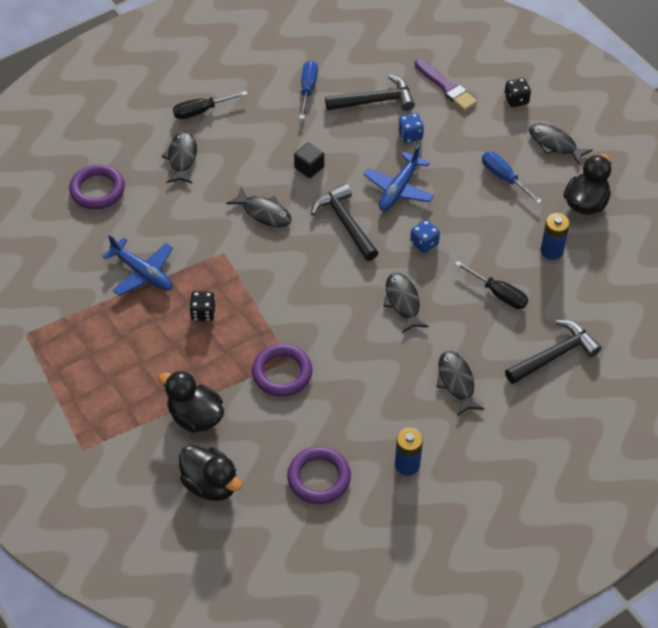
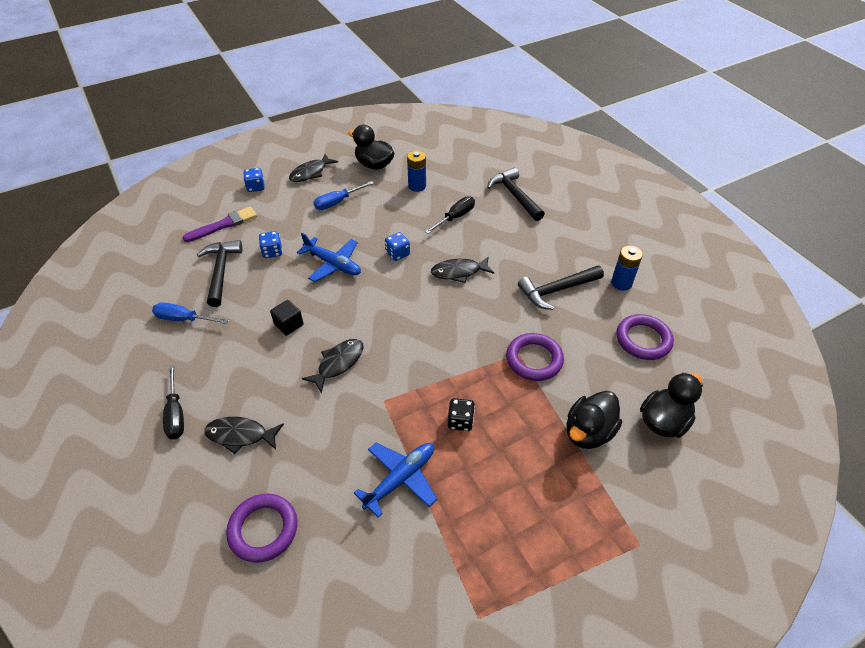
camera: 85 degrees left, 5 degrees down
(345, 223) = (364, 303): black hammer -> black hammer (557, 290)
(456, 382) = (540, 248): black fish -> none
(516, 100) = (256, 187): black dice -> blue dice

